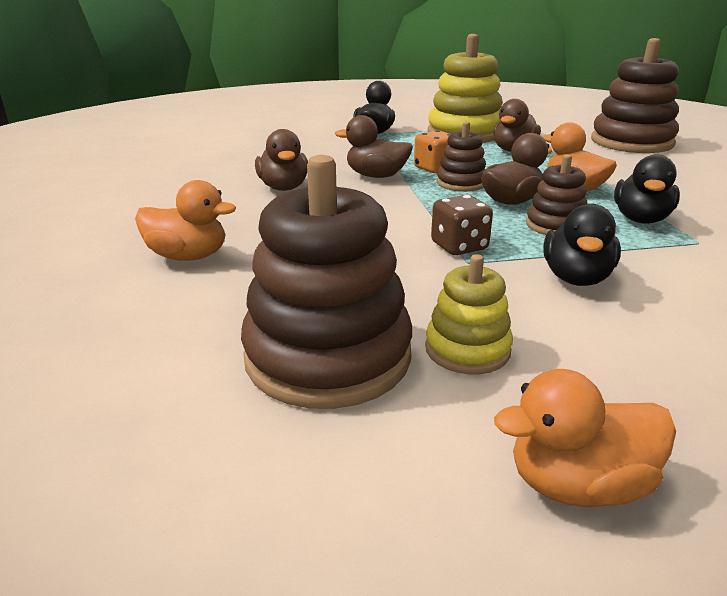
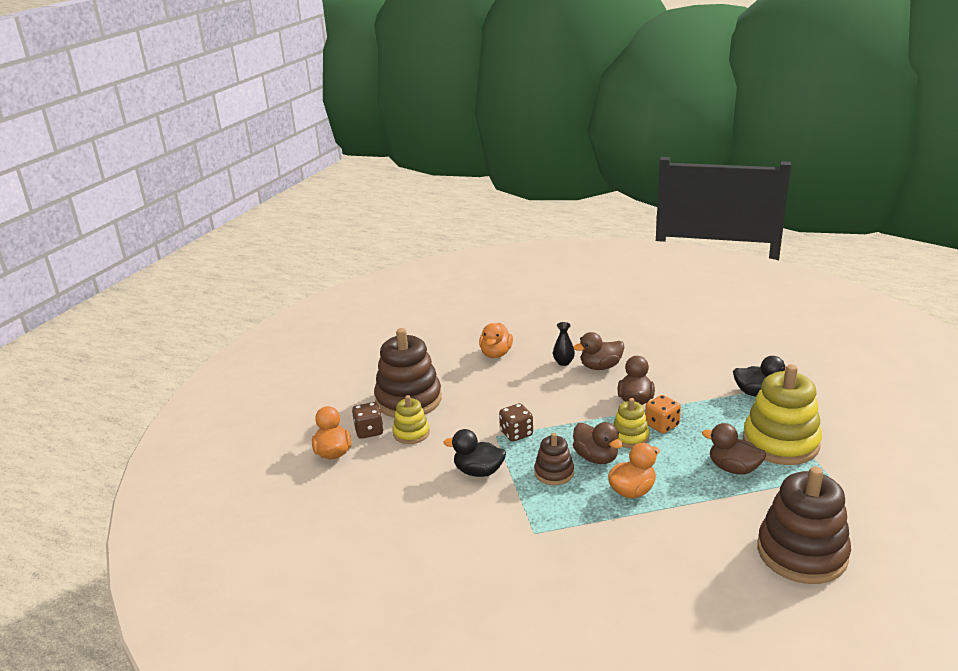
camera: 90 degrees right, 0 degrees up
(256, 207) = (563, 362): none -> black vase
(461, 183) = (630, 437): brown stacking toy -> yellow stacking toy
(464, 416) = (369, 431): none -> brown dice
(640, 219) = (572, 514): black duck -> none

